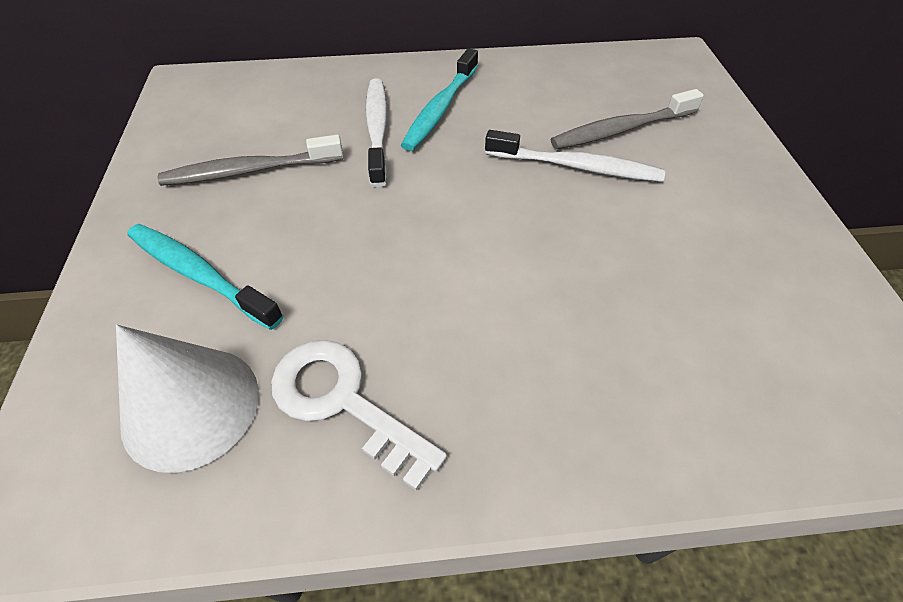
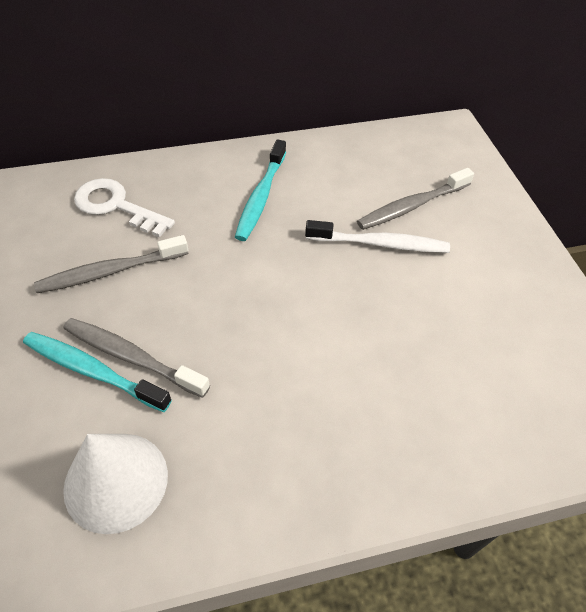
camera: 10 degrees left, 0 degrees up
(250, 264) = (132, 357): none -> grey toothbrush
(343, 401) = (232, 462): white key -> white key (116, 206)
(377, 130) = (211, 223): white toothbrush -> none

